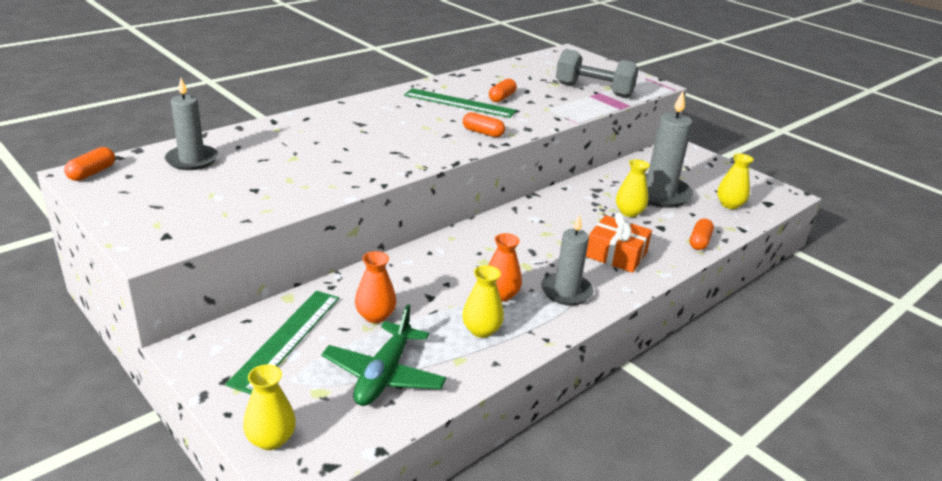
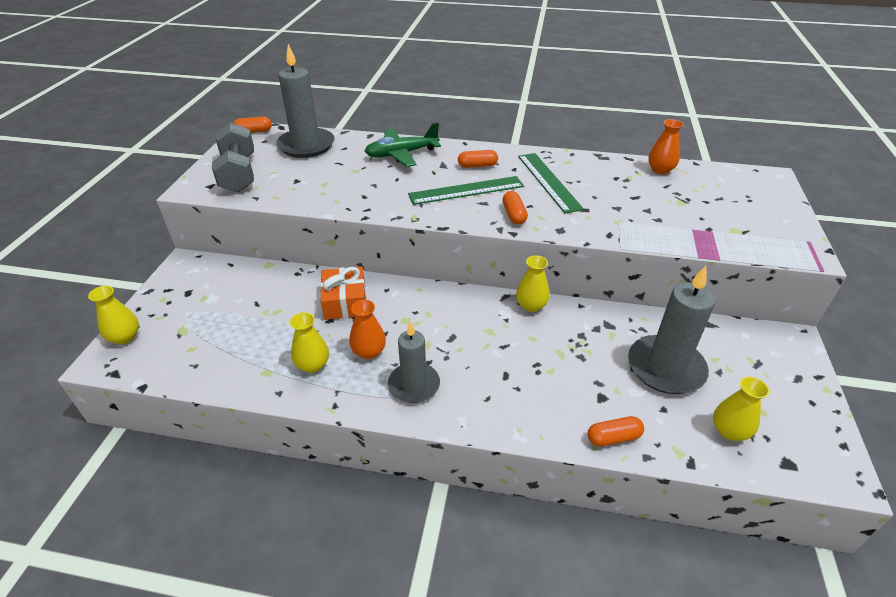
camera: 55 degrees right, 10 degrees up
(192, 160) = (306, 145): grey candle -> grey candle, size x1.52
(287, 338) = (225, 288): green ruler -> green ruler (466, 190)
(375, 316) = (282, 308): orange vase -> orange vase (660, 170)
(384, 375) = (220, 347): green plane -> green plane (401, 154)
(502, 97) = (596, 192): orange capsule -> orange capsule (477, 165)
(593, 90) = (709, 226): grey dumbbell -> grey dumbbell (239, 173)
(616, 254) = (510, 388): orange gift -> orange gift (345, 302)
(629, 212) = (597, 363): yellow vase -> yellow vase (531, 305)

